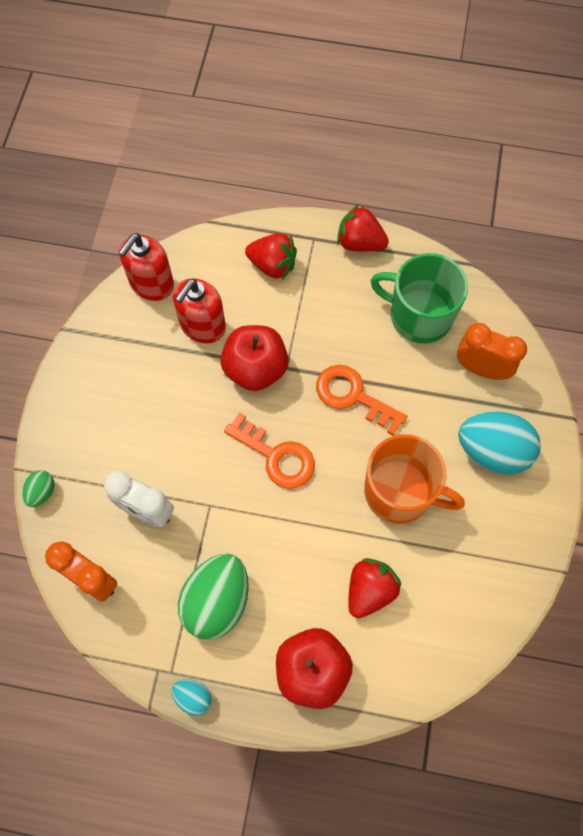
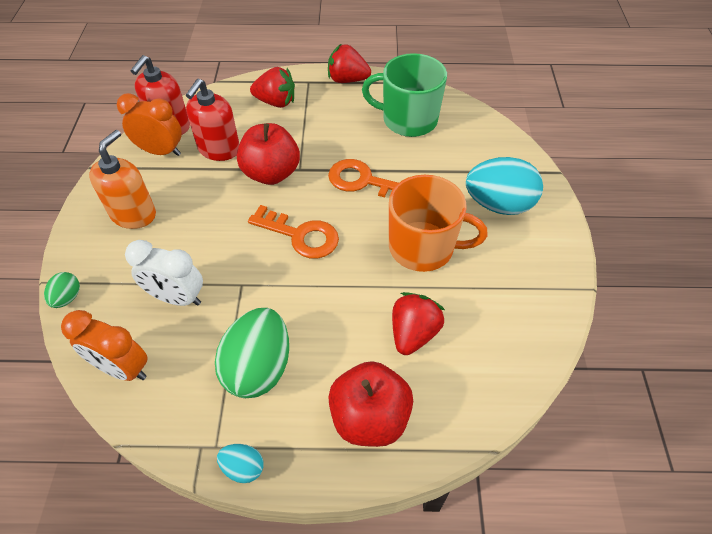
camera: 10 degrees left, 15 degrees down
(108, 400) = (134, 214): none -> orange soap dispenser
(481, 369) = (471, 148): orange clock -> orange clock (161, 151)

